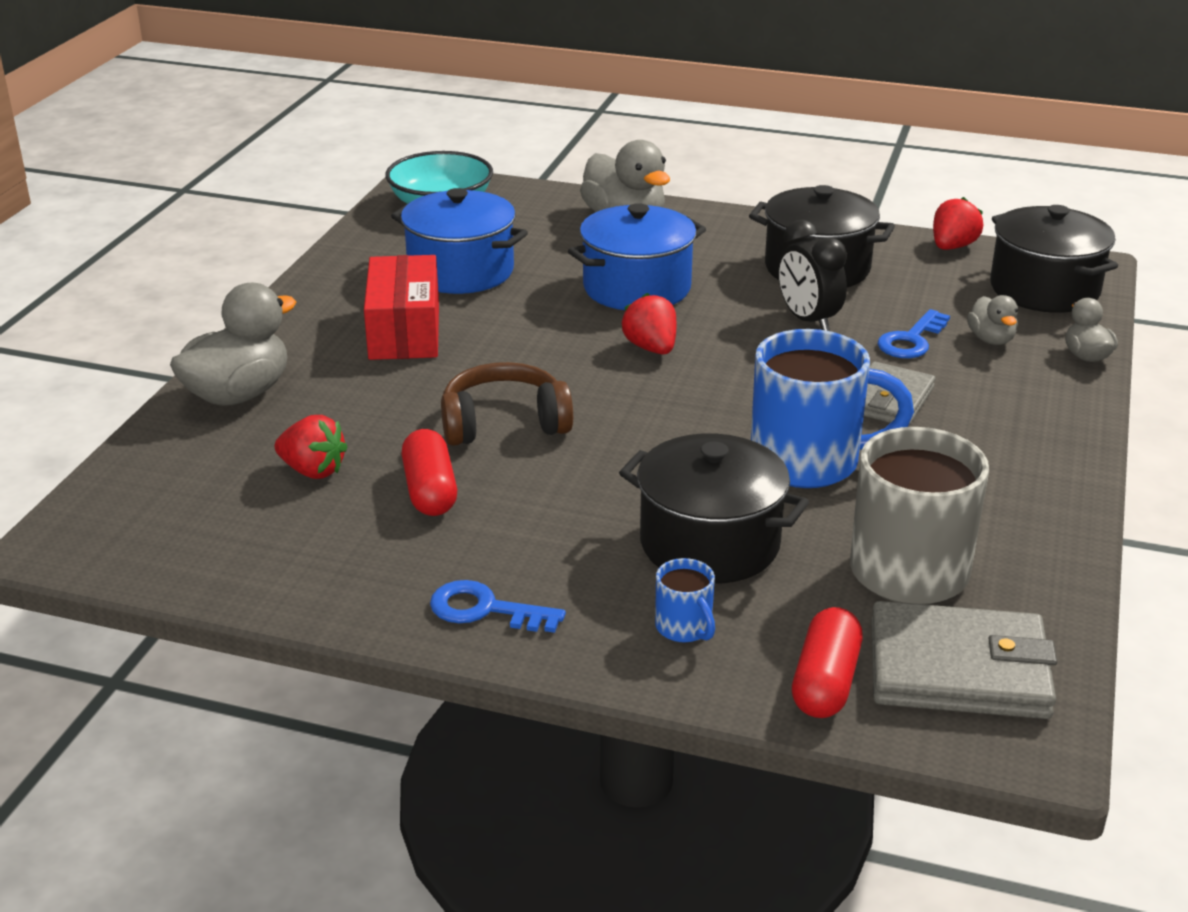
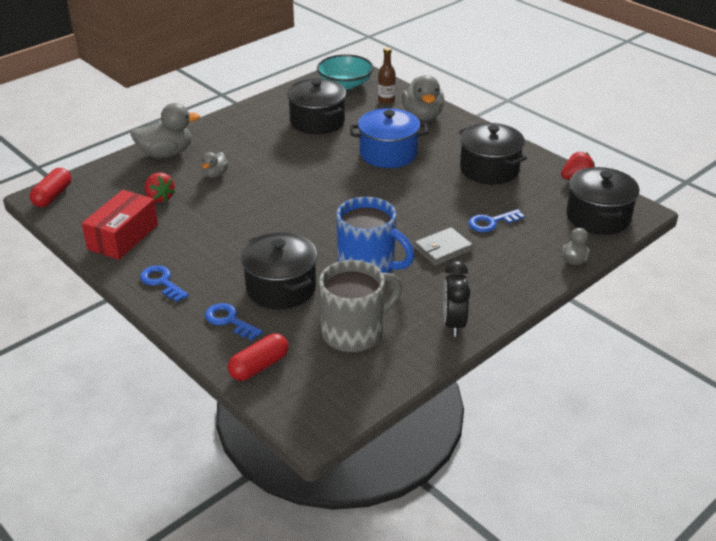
camera: 30 degrees right, 5 degrees up
(404, 331) = (262, 144): red box -> red box (123, 237)
(430, 491) = (195, 223): red capsule -> red capsule (52, 196)
(461, 271) = (317, 121): blue pot -> black pot
(504, 423) = (256, 202): brown headphones -> none
(539, 212) = (386, 100): none -> brown bottle
(651, 348) = (360, 186): red strawberry -> none
(684, 628) = (229, 320): blue mug -> blue key
(808, 321) = (451, 196): black clock -> black clock (453, 324)
(958, 669) = (321, 384): grey wallet -> none
(991, 339) = (533, 235): grey duck -> grey duck (215, 174)

